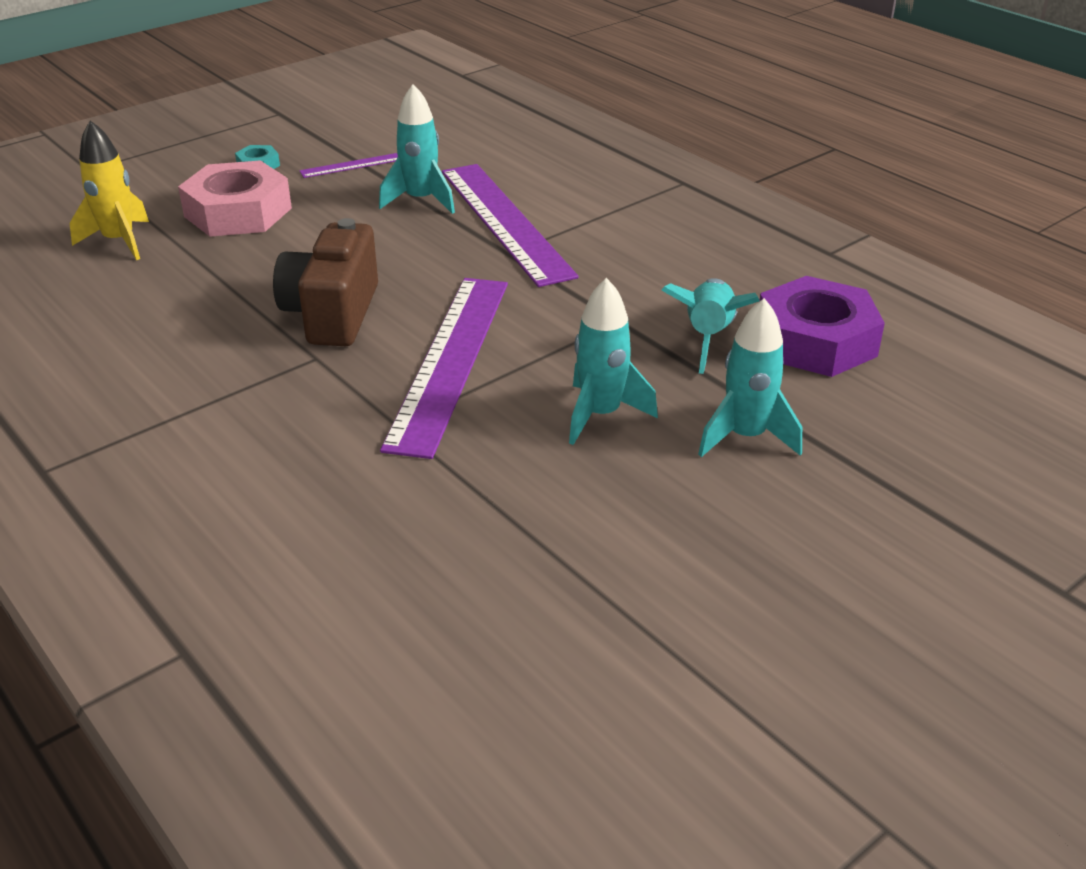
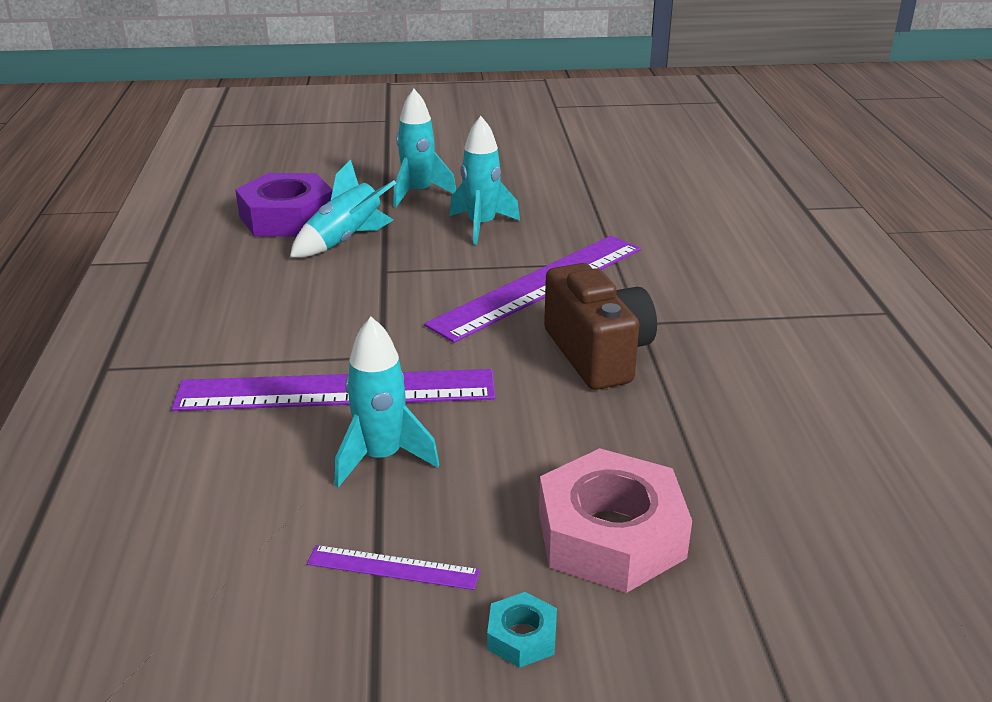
camera: 145 degrees left, 5 degrees down
(119, 241) = (789, 544): yellow rocket -> none
(332, 314) = (597, 354): brown camera -> brown camera turned 60 degrees counterclockwise
(505, 221) = (336, 391): purple ruler -> purple ruler turned 75 degrees clockwise

